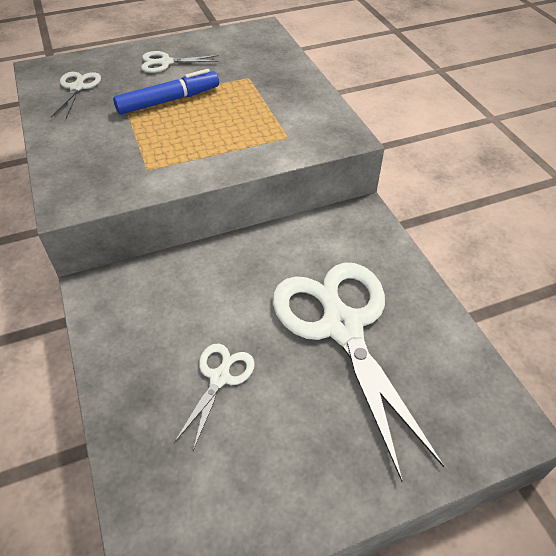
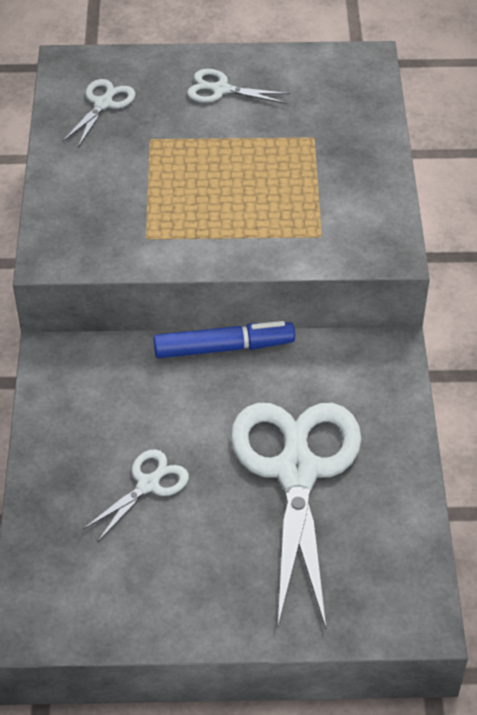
camera: 20 degrees right, 0 degrees up
(169, 101) = (203, 149): blue marker -> blue marker (224, 348)

